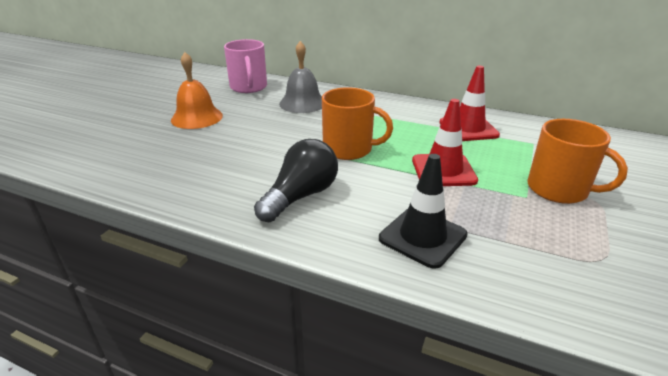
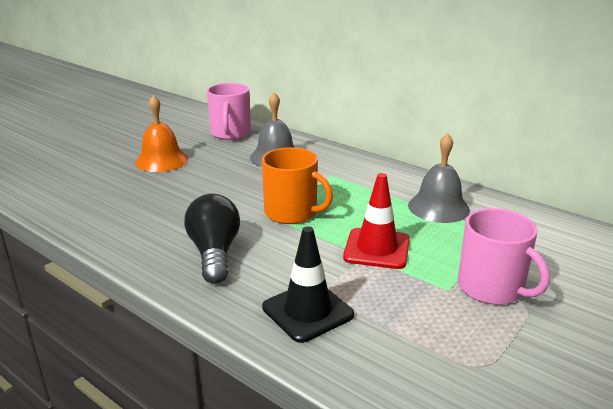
camera: 15 degrees right, 5 degrees down
(300, 196) = (214, 253): black light bulb -> black light bulb turned 60 degrees counterclockwise
(468, 129) = (438, 207): red traffic cone -> grey bell
(559, 189) = (492, 288): orange mug -> pink mug

